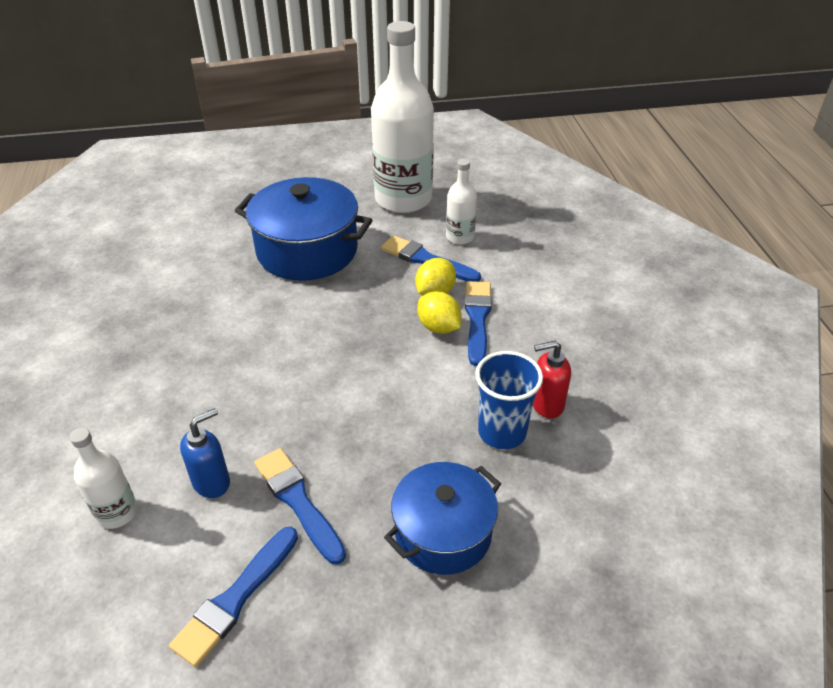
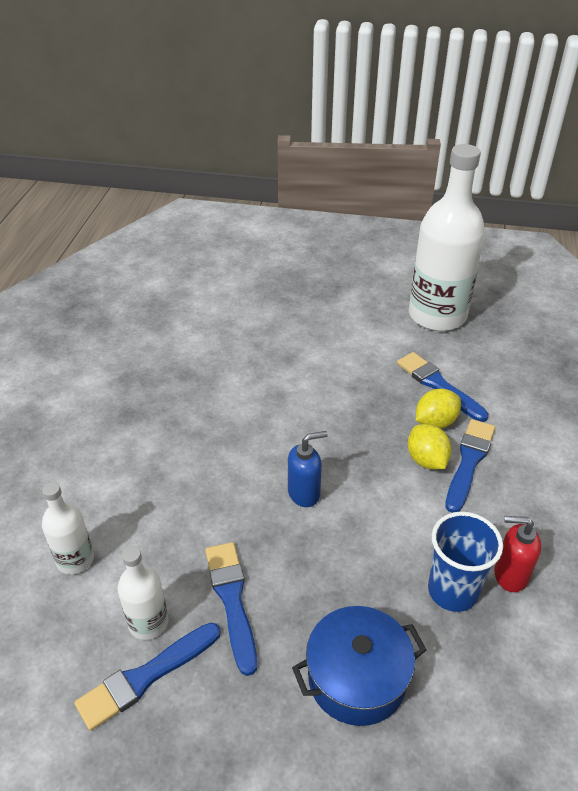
camera: 20 degrees right, 0 degrees up
(212, 482) = (163, 556): blue soap dispenser -> blue soap dispenser (304, 493)
(307, 251) = (325, 348): blue pot -> none
(460, 237) = (481, 369): white bottle -> white bottle (148, 622)

